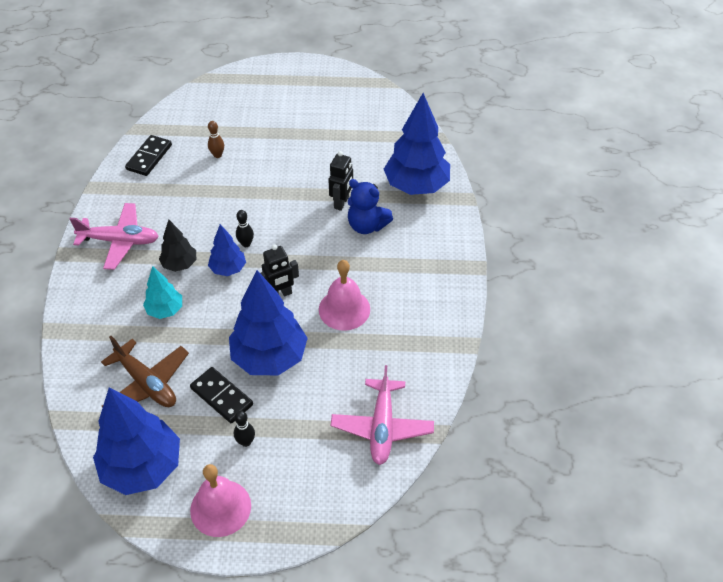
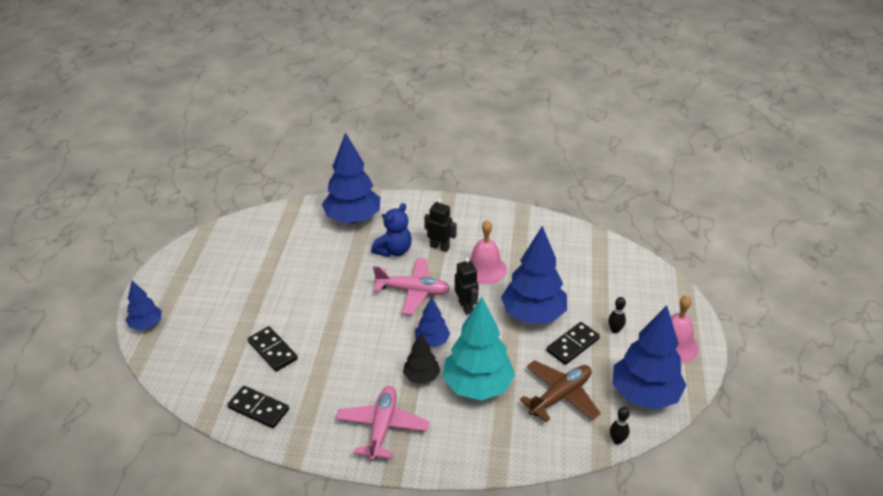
camera: 85 degrees left, 10 degrees down
(165, 310) = (477, 386): turquoise tree -> turquoise tree, size x1.90
(217, 155) = (273, 350): brown bowling pin -> black domino
(246, 244) = (402, 329): black bowling pin -> black bowling pin (617, 440)
(249, 73) = (146, 324): none -> blue tree
(341, 203) = (362, 264): black robot -> black robot (439, 247)
(382, 427) = (596, 255): pink plane -> pink plane (413, 291)

